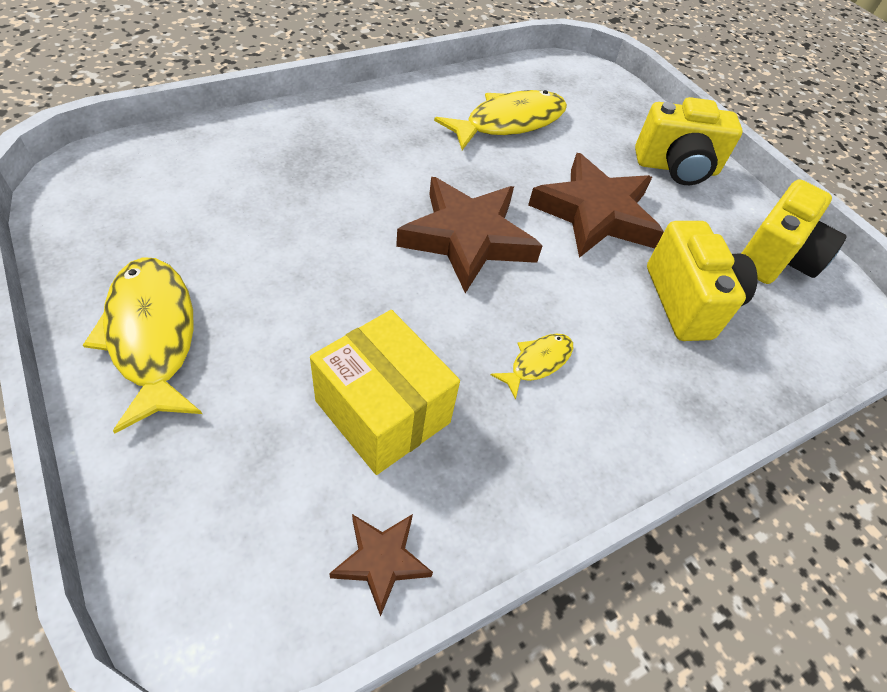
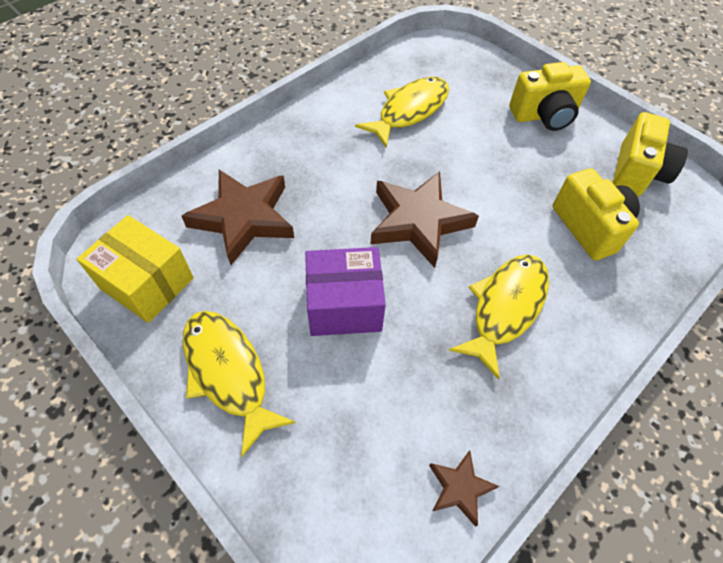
camera: 10 degrees left, 5 degrees up
(332, 303) = (344, 305): none -> purple box
(383, 412) = (416, 379): yellow box -> yellow box (147, 283)
(537, 363) = (505, 308): yellow fish -> yellow fish, size x2.02
(595, 213) = (500, 172): brown star -> brown star (244, 218)

